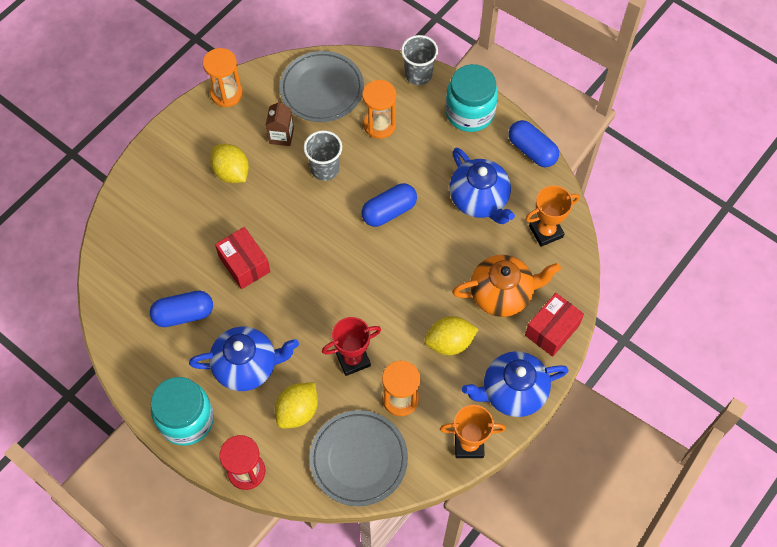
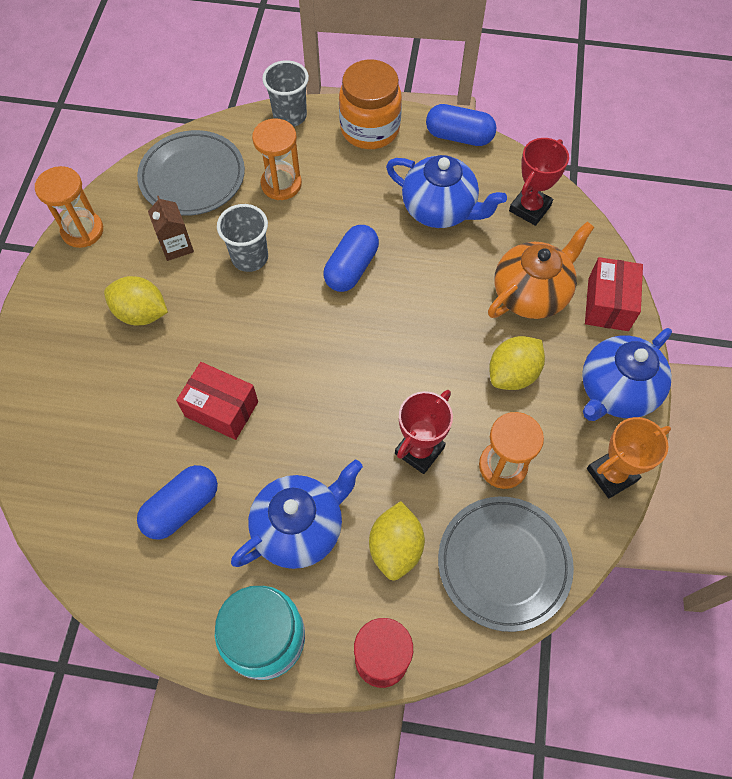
camera: 30 degrees left, 0 degrees up
(469, 113) = (370, 129): turquoise jar -> orange jar
(546, 231) = (530, 208): orange trophy -> red trophy

